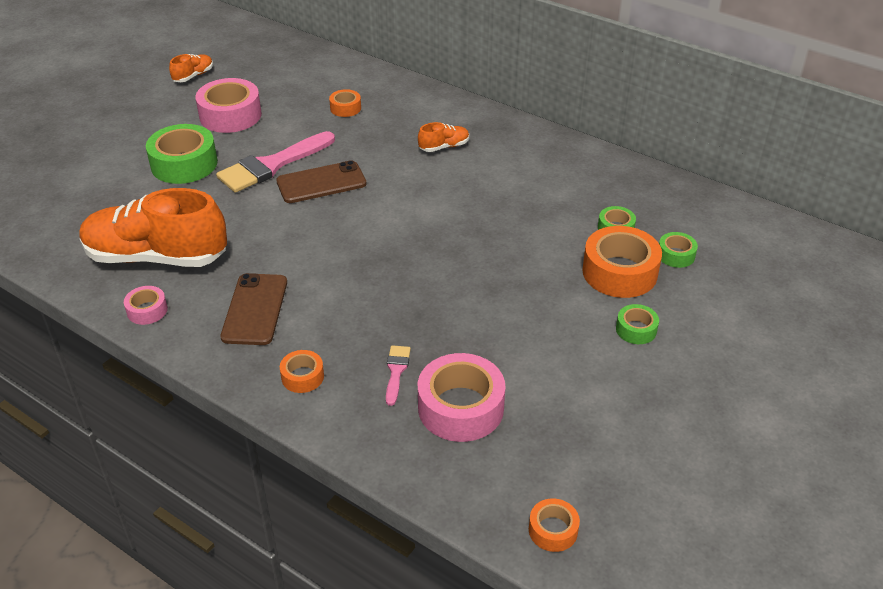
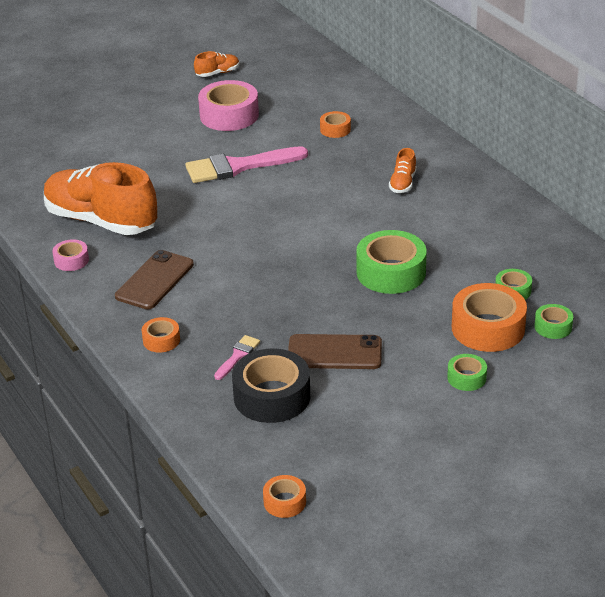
camera: 25 degrees right, 5 degrees down
(184, 164) = (166, 149): green tape -> green tape (391, 272)
(321, 183) = (272, 191): brown phone -> brown phone (334, 353)
(444, 147) = (403, 183): orange shoe -> orange shoe turned 105 degrees clockwise
(460, 408) = (272, 396): pink tape -> black tape

